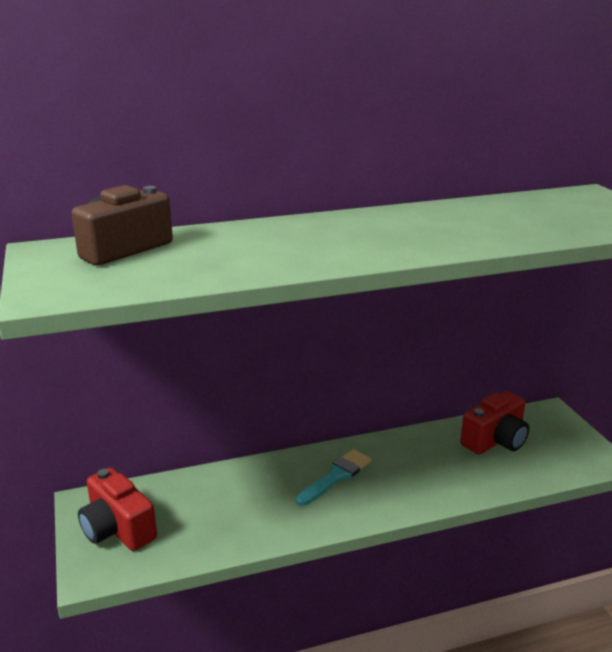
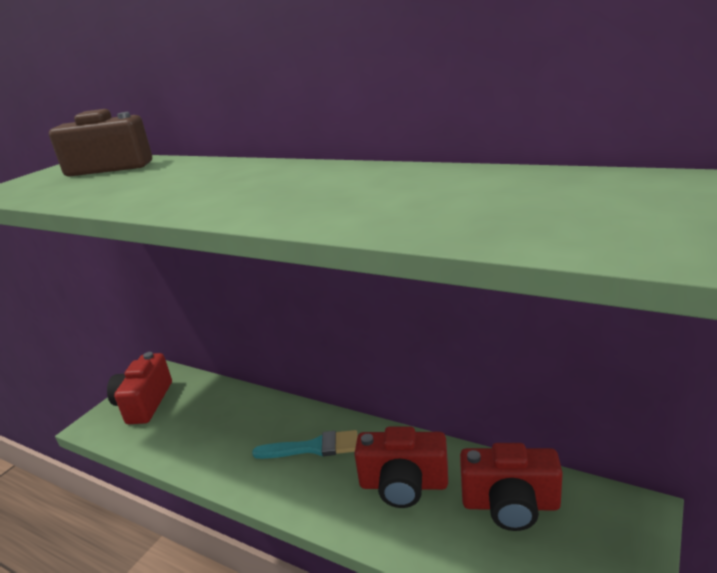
camera: 50 degrees right, 0 degrees up
(428, 463) = (403, 484): none -> red camera

